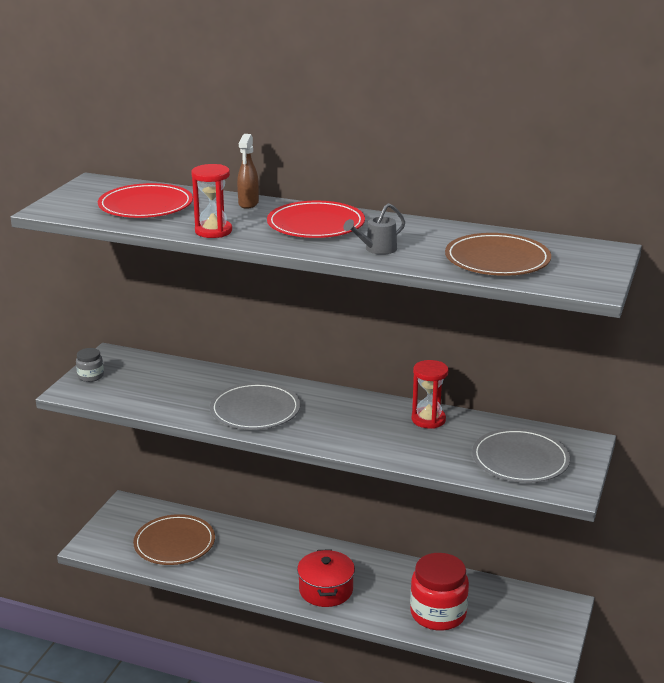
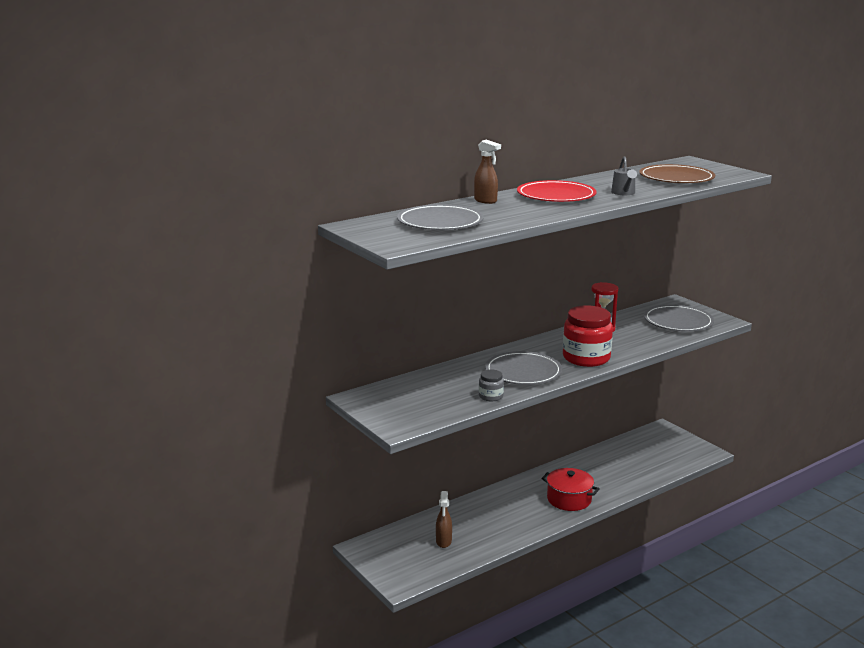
camera: 55 degrees left, 5 degrees down
(90, 376) = (383, 414): grey jar -> grey jar (491, 396)
(146, 205) = (440, 222): red plate -> grey plate
(174, 543) = (443, 542): brown plate -> brown spray bottle
(213, 231) = (528, 216): red hourglass -> none
(438, 614) = (633, 470): red jar -> red jar (586, 358)

